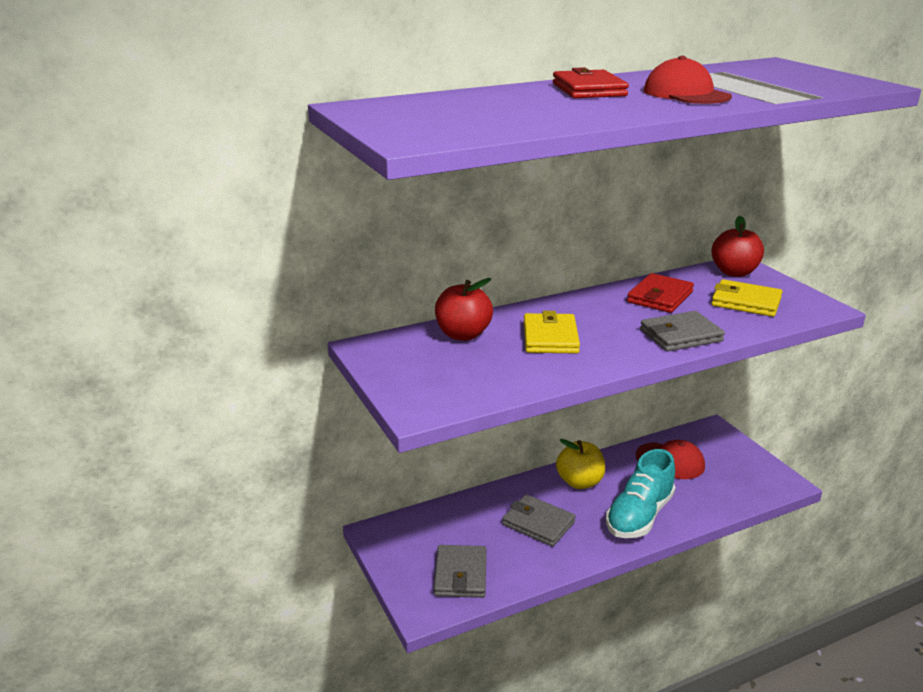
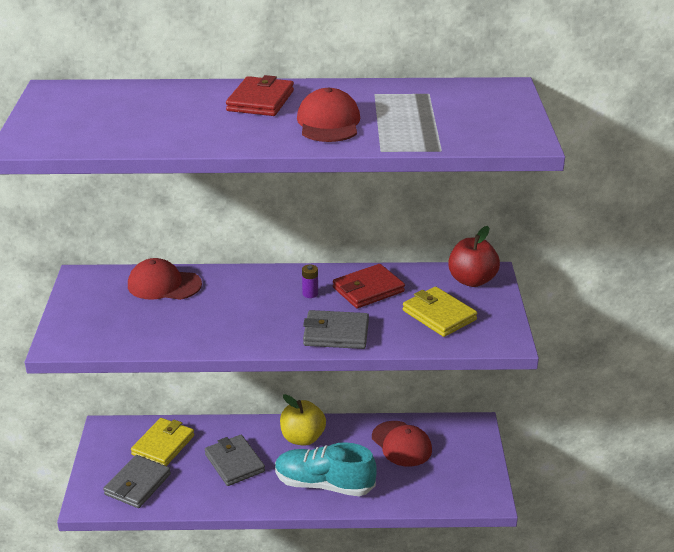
camera: 25 degrees right, 5 degrees up
(463, 335) = (164, 285): red apple -> red cap
(550, 338) = (227, 306): yellow wallet -> yellow wallet (163, 445)
(613, 311) = (310, 294): none -> purple battery
(639, 516) = (324, 484): turquoise shoe -> turquoise shoe turned 45 degrees clockwise

